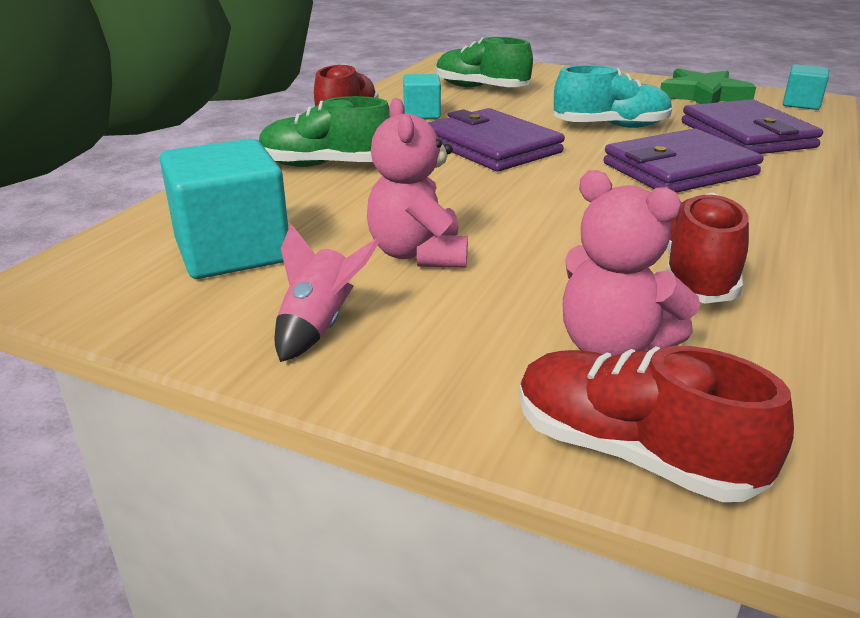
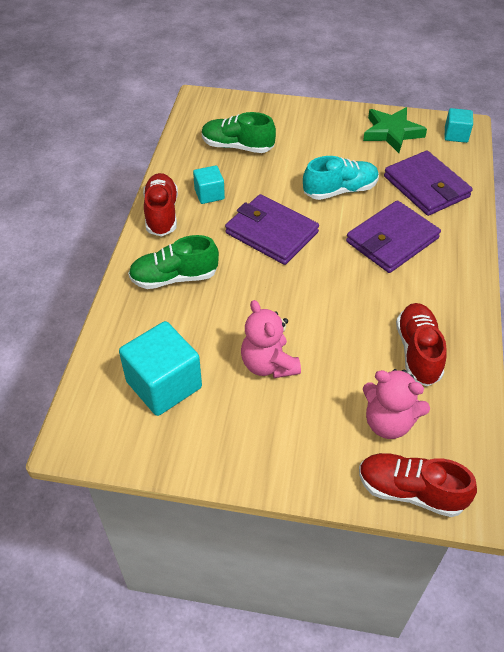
camera: 15 degrees left, 20 degrees up
(319, 326) = (242, 439): pink rocket -> none

